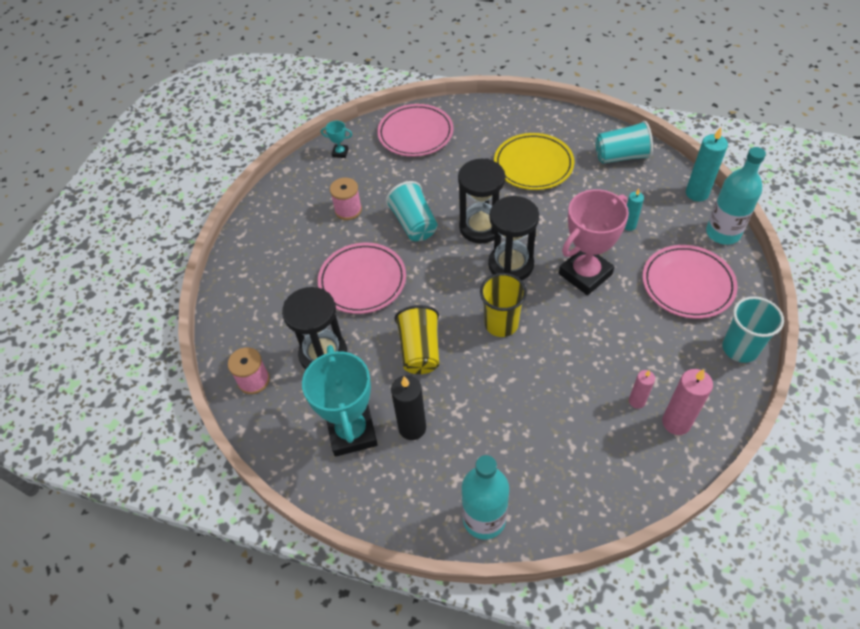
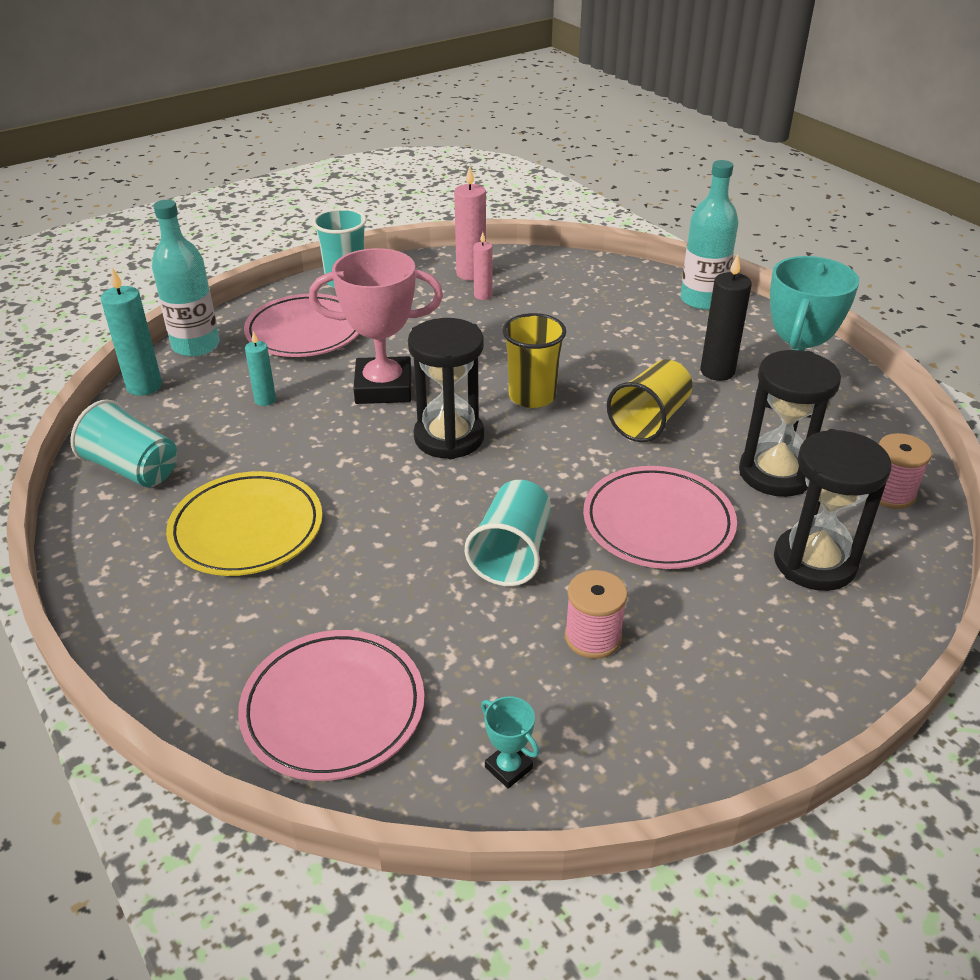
camera: 145 degrees left, 15 degrees down
(481, 227) = (428, 495): black hourglass -> black hourglass (814, 562)

